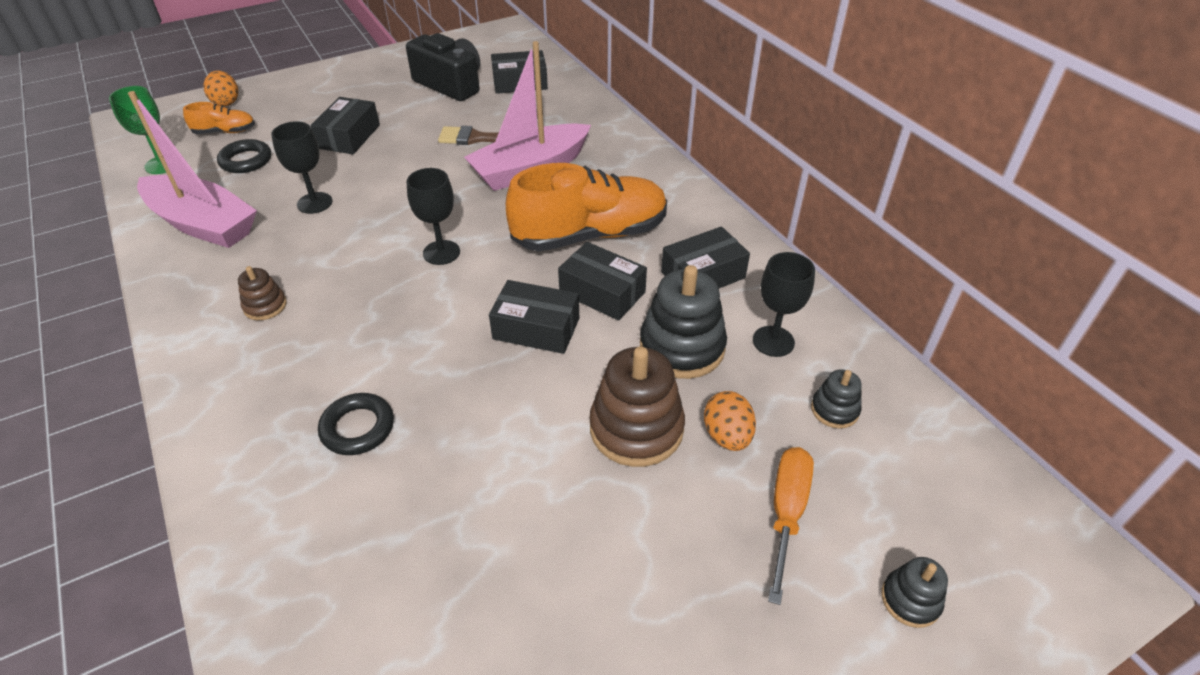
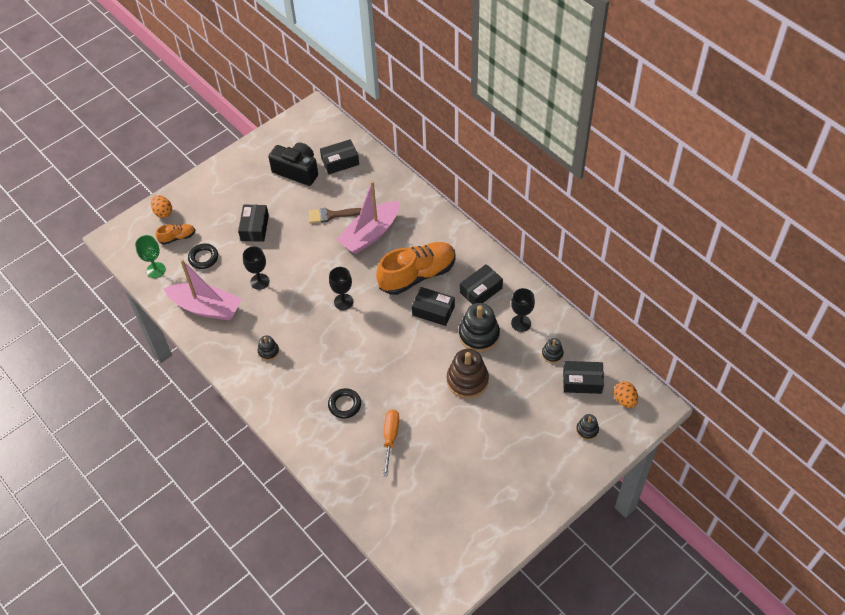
camera: 10 degrees left, 10 degrees up
(265, 306) = (268, 351): brown stacking toy -> black stacking toy
(536, 328) = (407, 338): black box -> black box (582, 381)
(727, 436) = (507, 376): orange egg -> orange egg (624, 400)
(786, 513) = (537, 405): orange screwdriver -> orange screwdriver (390, 438)

